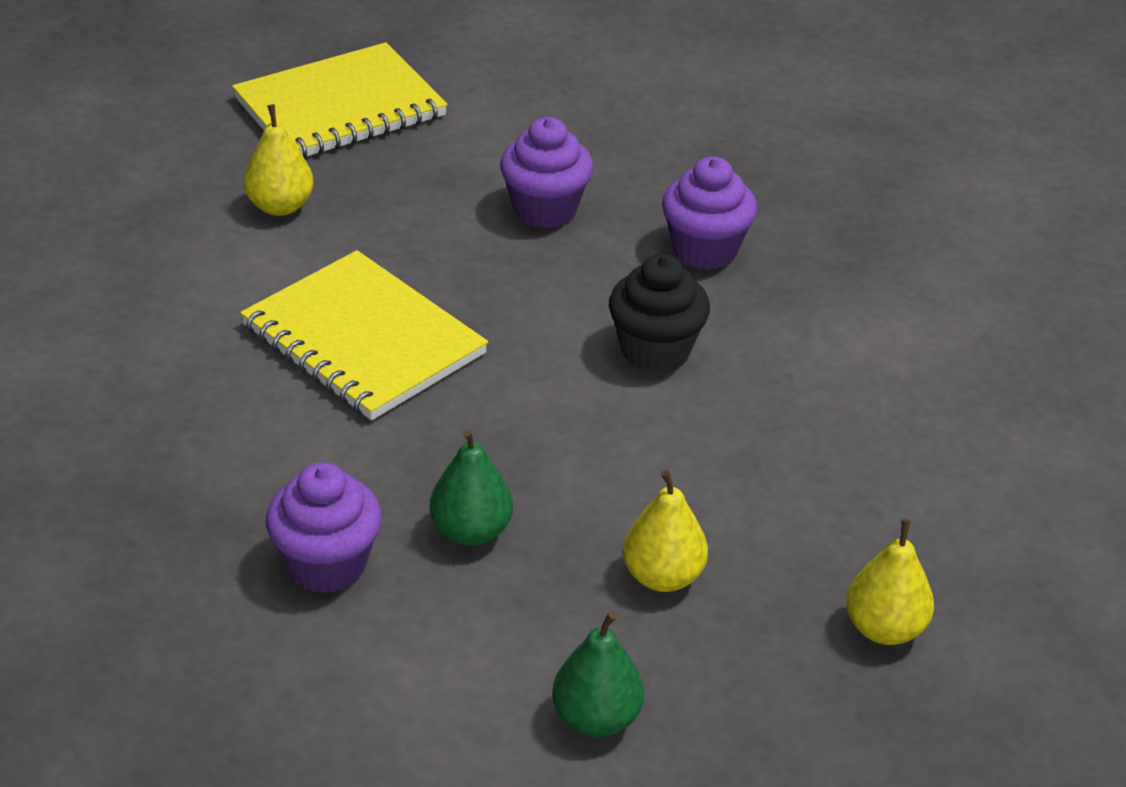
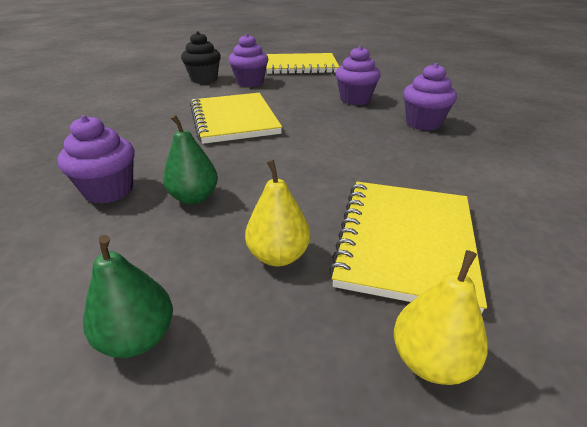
camera: 30 degrees right, 5 degrees down
(280, 206) = (250, 83): yellow pear -> purple cupcake
(655, 350) = (368, 151): black cupcake -> black cupcake (204, 79)
(796, 504) = (405, 242): none -> yellow notebook

